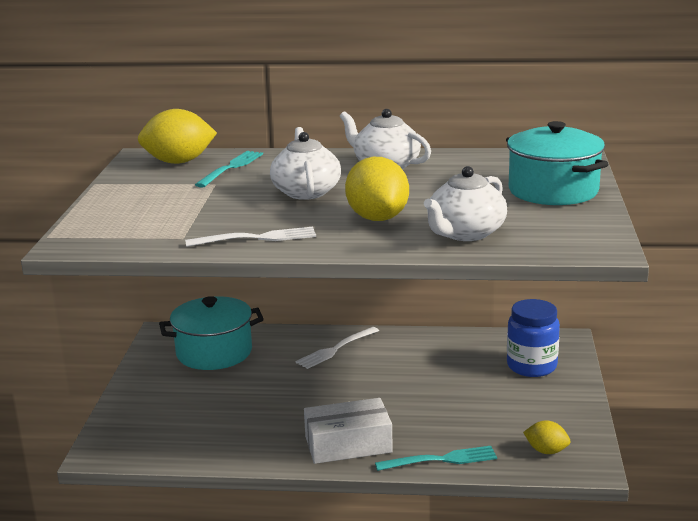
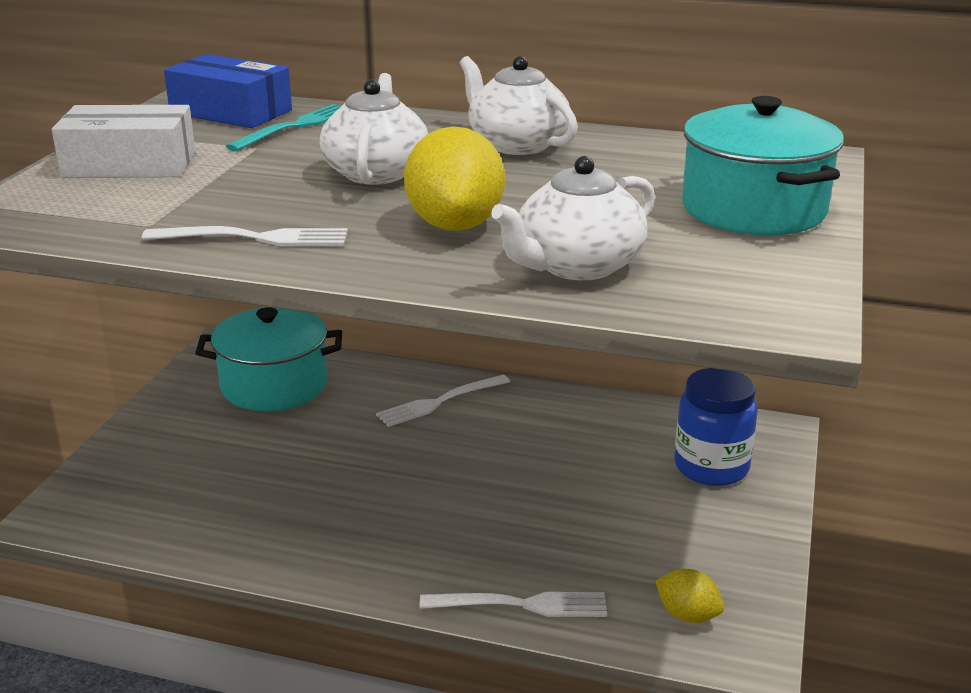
camera: 10 degrees right, 5 degrees up
(179, 162) = (231, 112): yellow lemon -> blue box
(348, 444) = (396, 557): white box -> white box (130, 165)
(441, 460) = (521, 605): turquoise fork -> white fork

